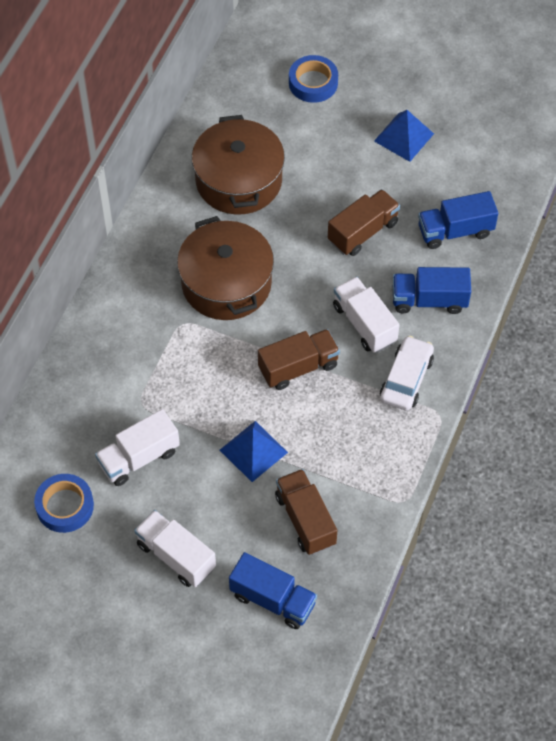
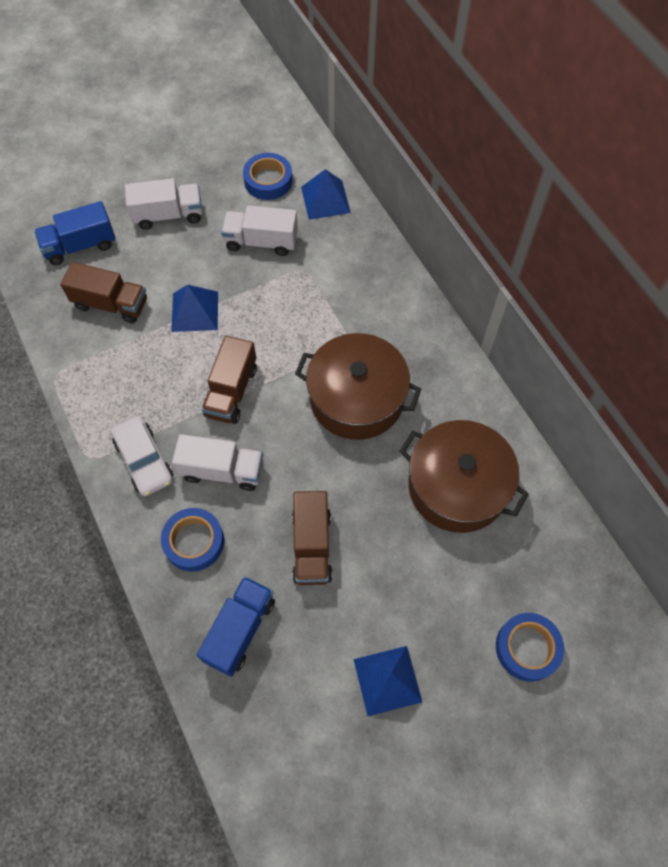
camera: 130 degrees right, 5 degrees up
(48, 443) = (325, 199): none -> blue pyramid
(139, 457) = (261, 242): white truck -> white truck turned 90 degrees counterclockwise
(429, 300) = (194, 542): blue truck -> blue tape

